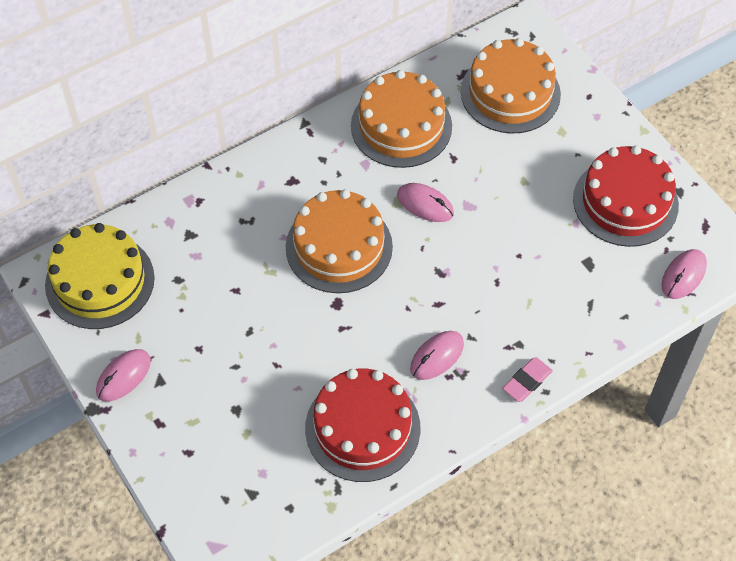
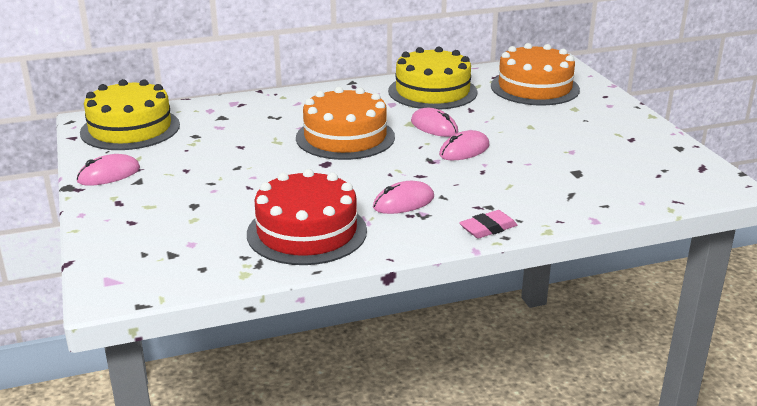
camera: 15 degrees right, 30 degrees down
(401, 126) = (432, 91): orange cake -> yellow cake
(625, 202) = (624, 147): red cake -> none
(683, 275) = (673, 190): pink mouse -> pink mouse (464, 150)

